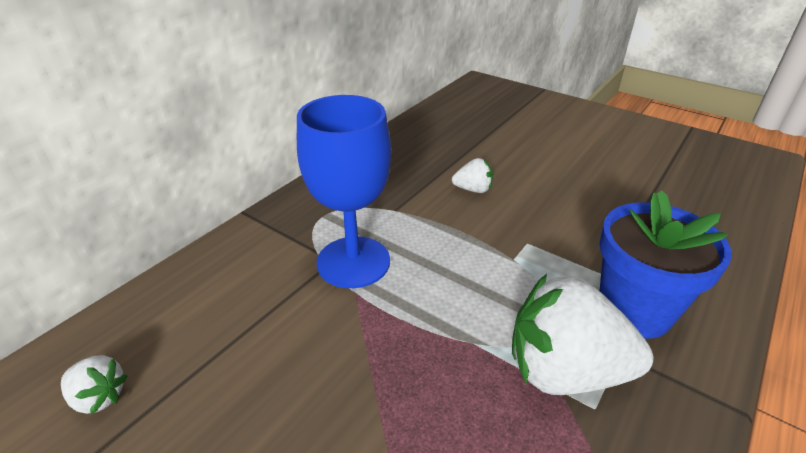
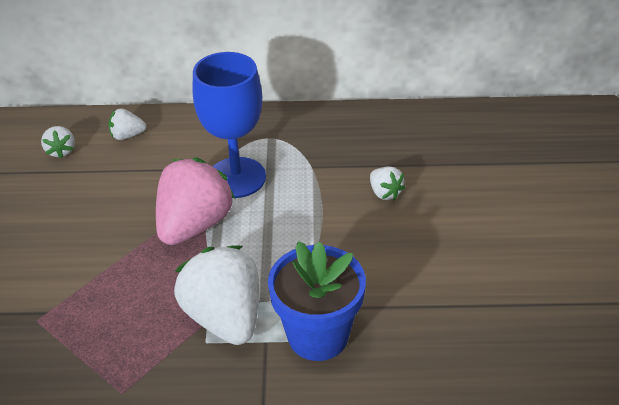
camera: 55 degrees right, 5 degrees up
(170, 314) = (127, 135): none -> white strawberry
(392, 327) = (194, 225): none -> pink strawberry

